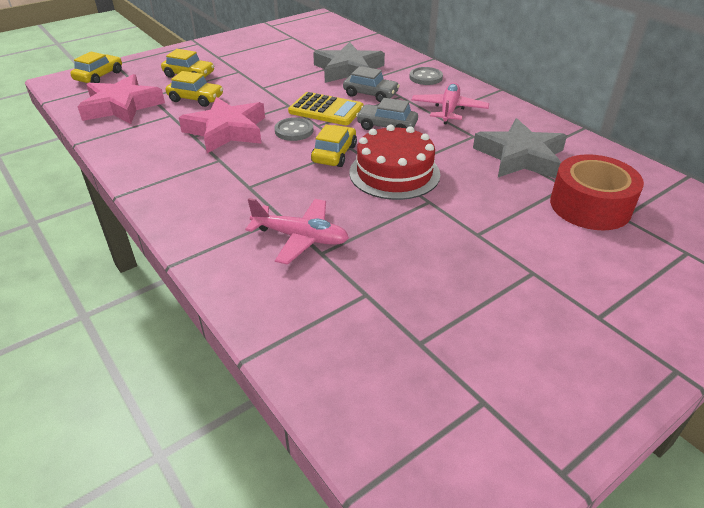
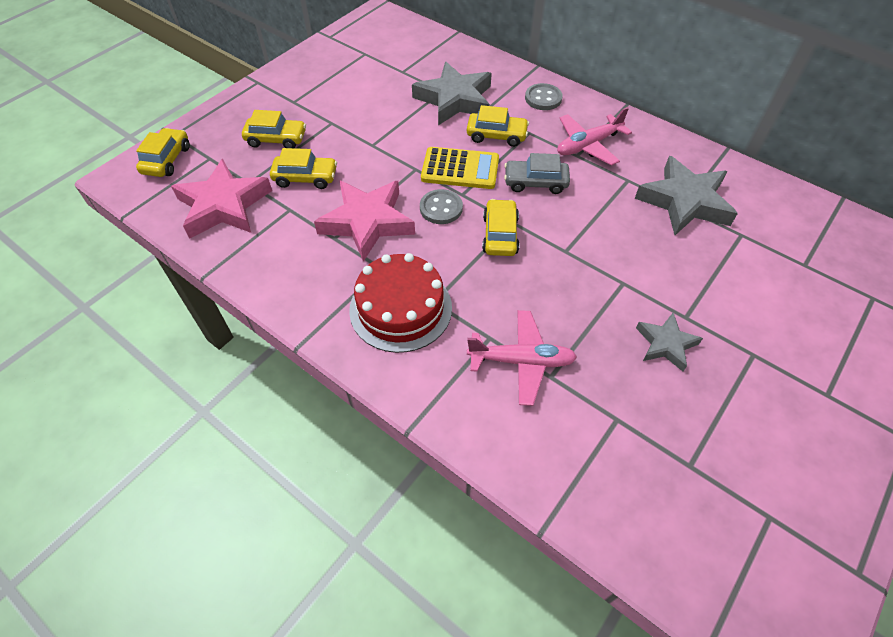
camera: 15 degrees left, 15 degrees up
(370, 94) = (496, 135): grey car -> yellow car
(394, 173) = (573, 250): red cake -> red cake (400, 308)
(446, 249) = (666, 344): none -> grey star
(449, 110) = (588, 145): pink plane -> pink plane turned 120 degrees counterclockwise
(590, 206) = (772, 256): red tape -> none

